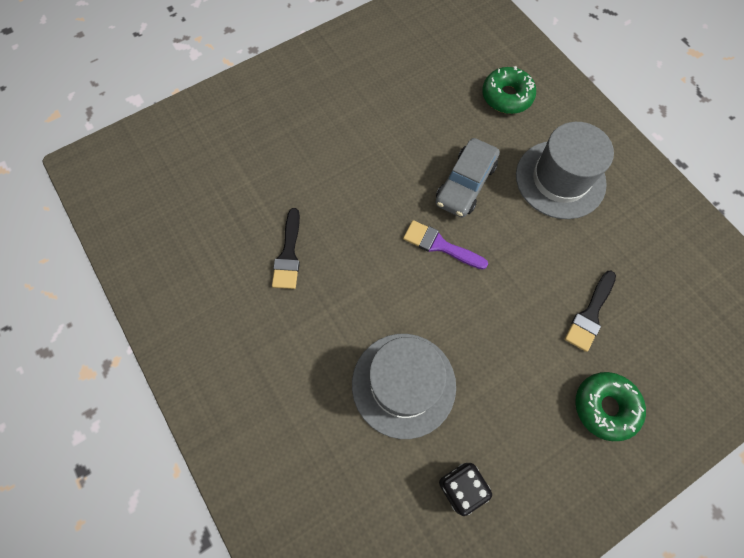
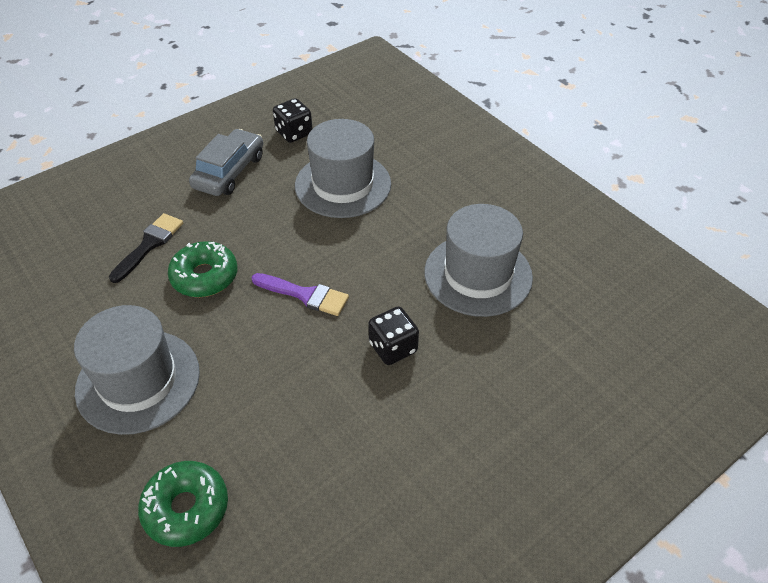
camera: 175 degrees right, 20 degrees down
(288, 254) = (478, 274): black brush -> grey hat
(370, 191) = (393, 347): none -> black dice
(465, 184) = (268, 366): grey car -> grey car (229, 171)
(605, 407) = (159, 182): green donut -> green donut (204, 276)

